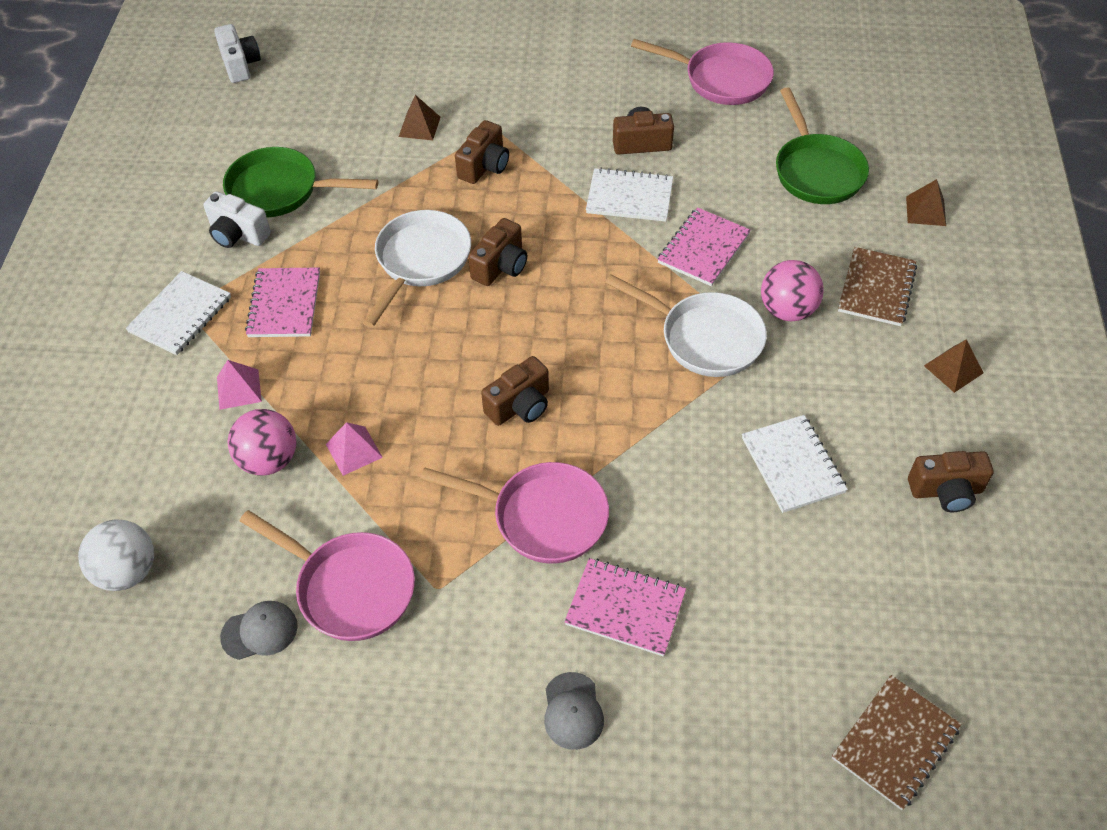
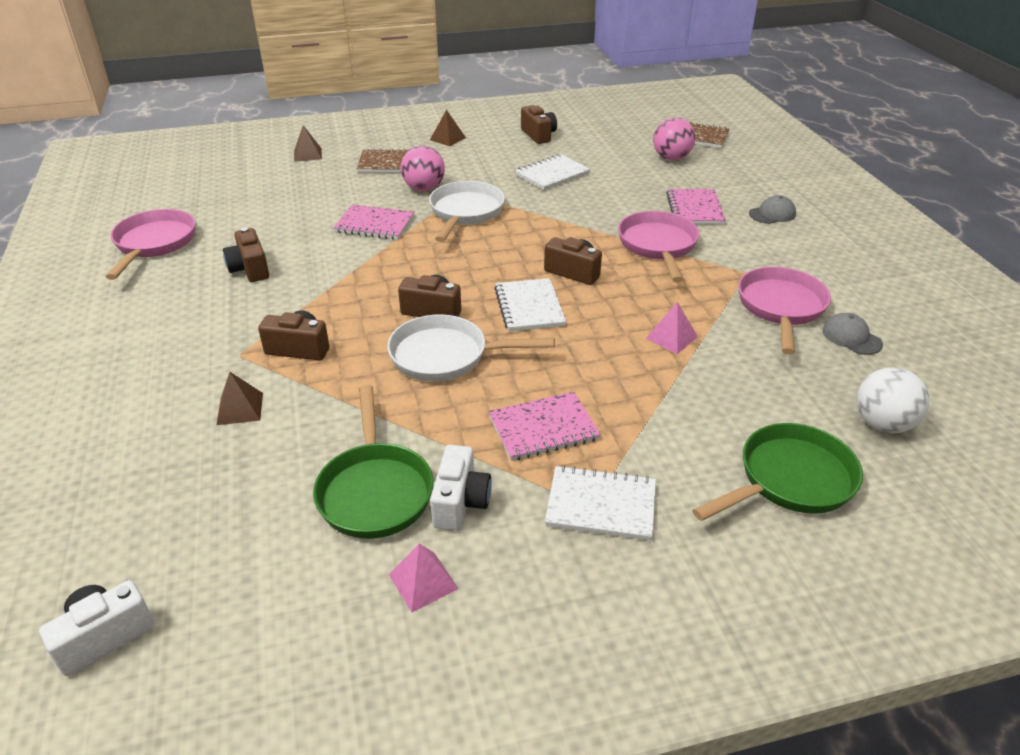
camera: 110 degrees left, 15 degrees down
(239, 389) = (661, 424): pink pyramid -> pink pyramid (423, 581)
(269, 460) = (716, 380): pink ball -> pink ball (671, 158)
(629, 197) = (324, 264): white notebook -> white notebook (529, 307)
(816, 171) = (273, 193): green pan -> green pan (790, 480)

